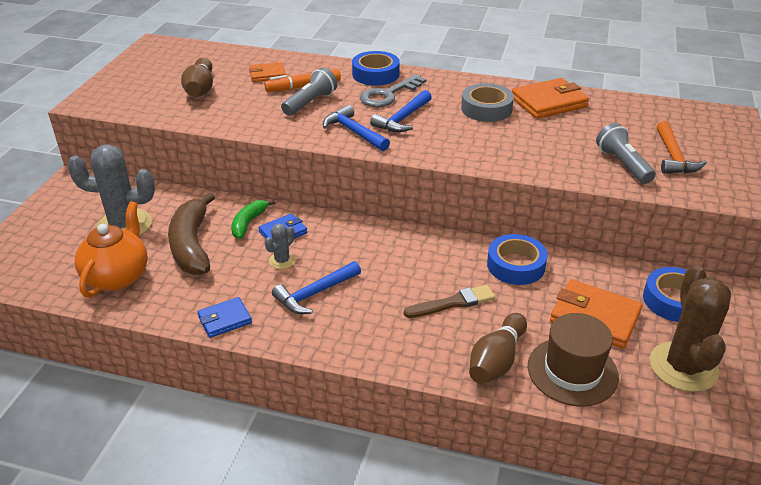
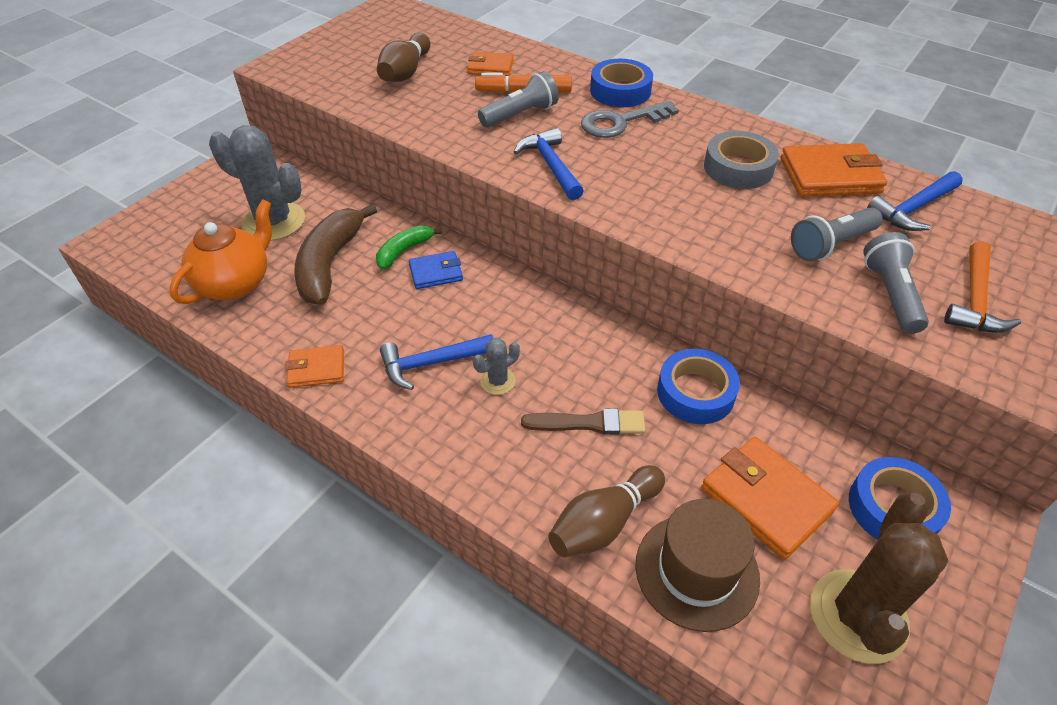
camera: 20 degrees right, 10 degrees up
(224, 319) = (316, 369): blue wallet -> orange wallet
(282, 261) = (416, 309): grey cactus -> grey cactus (498, 381)
(403, 119) = (621, 160): blue hammer -> blue hammer (913, 209)
(571, 143) = (831, 245): none -> grey flashlight

